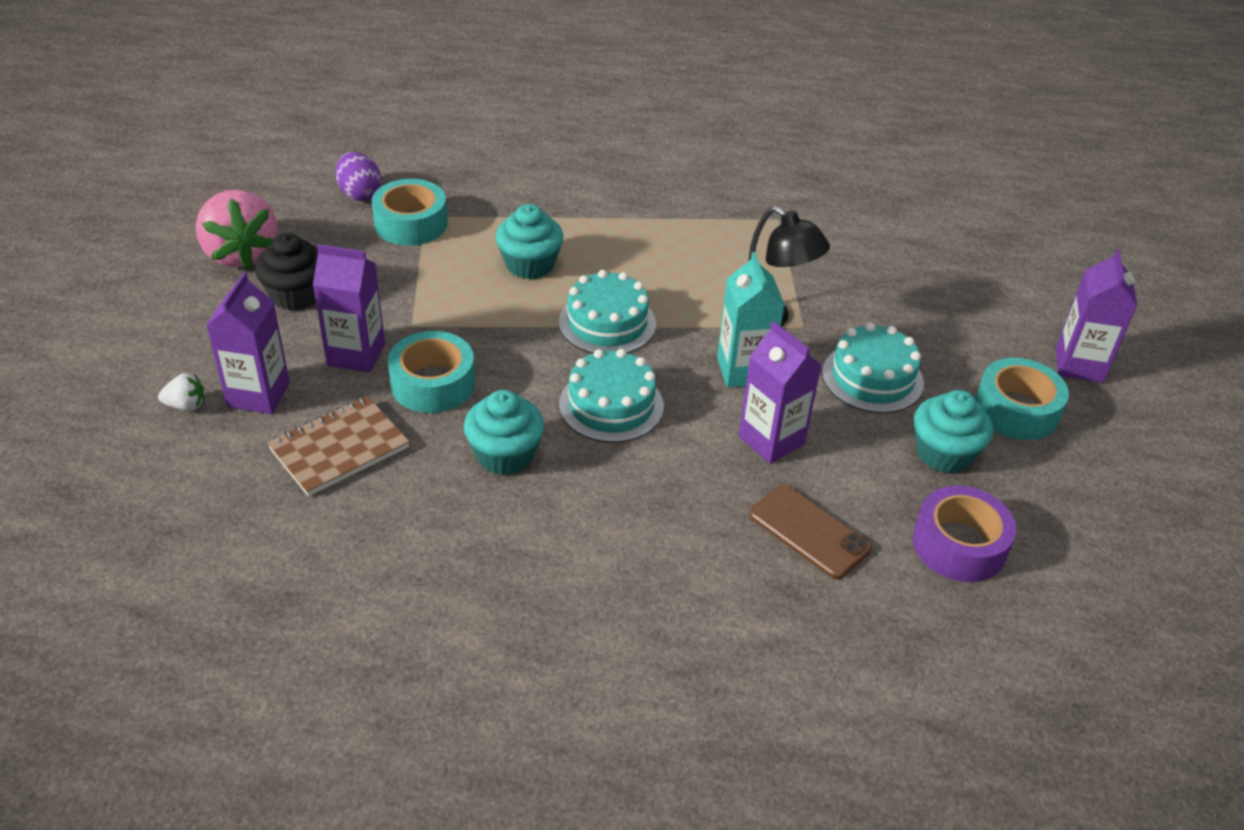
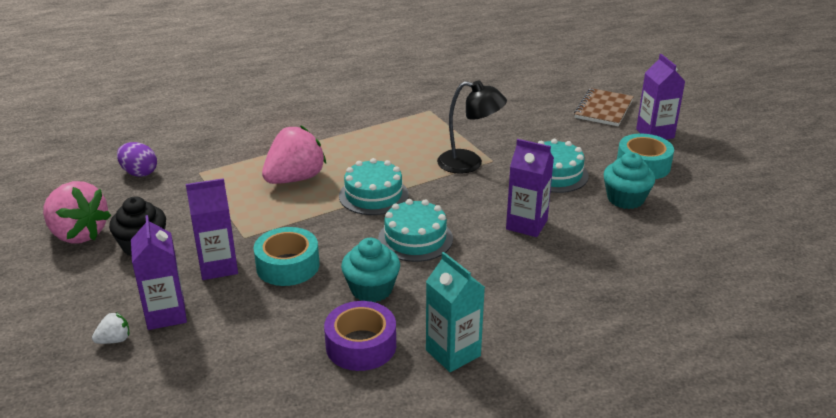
camera: 25 degrees left, 10 degrees down
(339, 448) = (254, 325): brown notebook -> brown notebook (603, 109)
(411, 223) = (192, 179): turquoise tape -> none
(530, 265) = (295, 179): turquoise cupcake -> pink strawberry
(743, 371) = (478, 194): turquoise carton -> turquoise carton (453, 353)
(809, 532) = (589, 264): brown phone -> none
(959, 545) = (673, 241): purple tape -> purple tape (361, 345)

